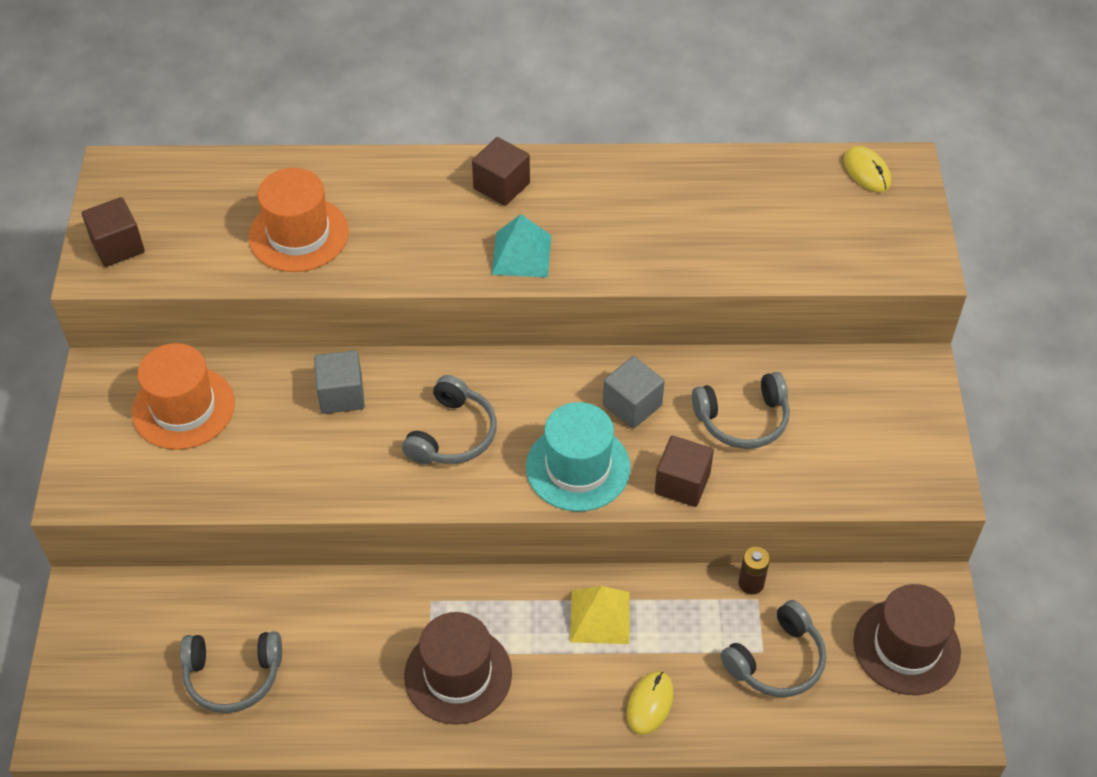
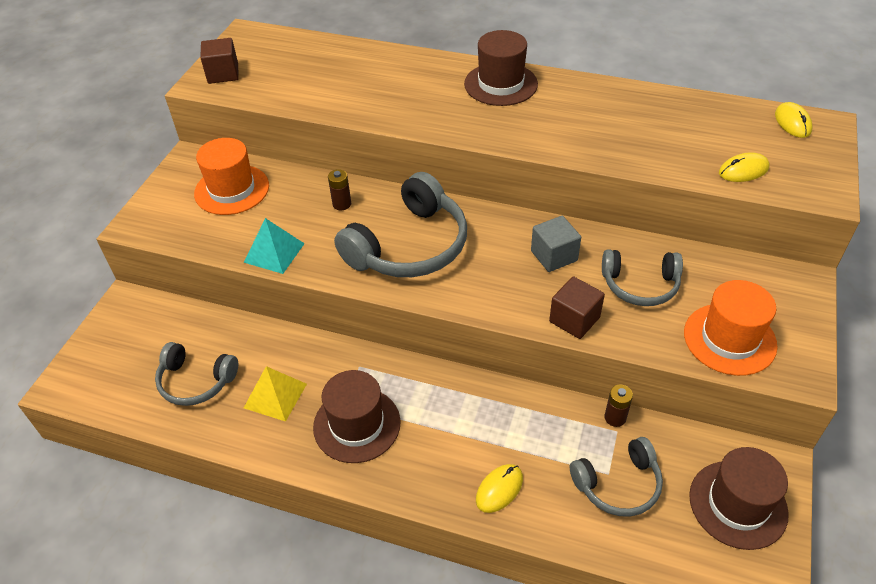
camera: 20 degrees right, 5 degrees down
(298, 234) = (345, 88): orange hat -> orange hat (729, 339)
(341, 395) = (342, 204): grey cube -> brown battery
(453, 434) = (409, 246): grey headphones -> grey headphones, size x1.67
(501, 186) = (501, 84): brown cube -> brown hat
(521, 254) = (497, 127): turquoise pyramid -> turquoise pyramid (274, 253)
(578, 467) = (495, 289): turquoise hat -> none
(600, 617) = (483, 411): yellow pyramid -> yellow pyramid (275, 395)
(828, 254) = (743, 170): none -> yellow mouse

